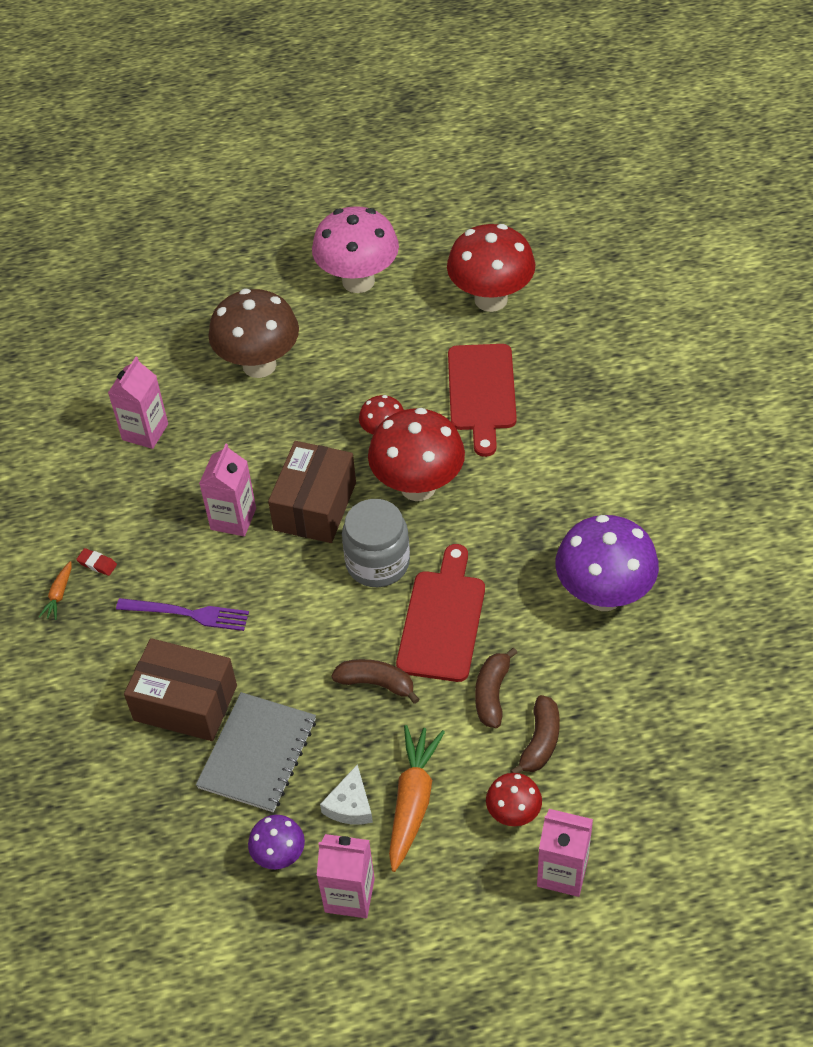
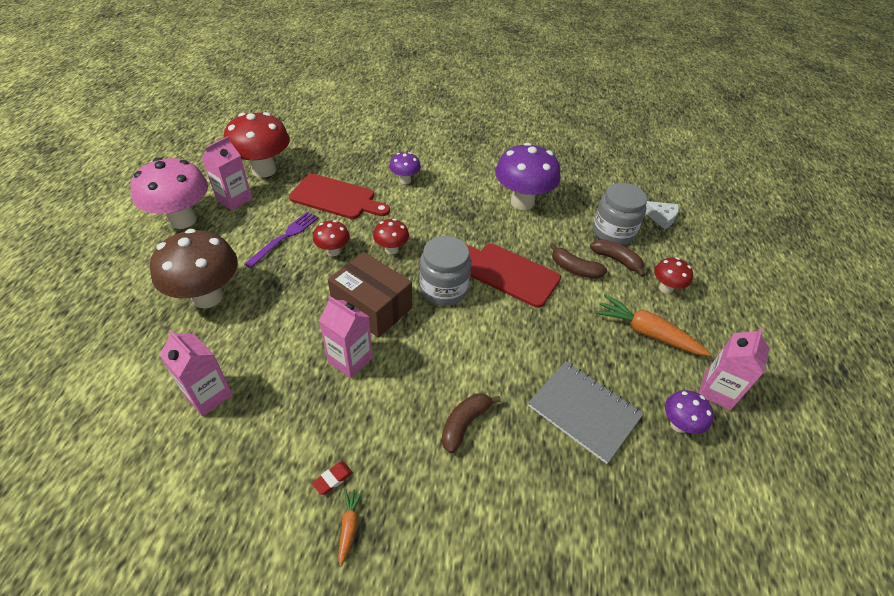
camera: 75 degrees left, 5 degrees down
(59, 595) = (349, 526): orange carrot -> orange carrot turned 120 degrees counterclockwise
(185, 703) = (518, 449): brown box -> none
(187, 614) = (428, 421): purple fork -> purple fork (285, 237)
(350, 805) = (642, 368): white cheese -> white cheese (661, 218)
(376, 683) = (545, 322): brown banana -> brown banana (464, 424)
(418, 486) = (391, 249): red mushroom -> red mushroom, size x0.50
(562, 872) = (710, 281): pink carton -> pink carton (234, 199)
(565, 446) = (405, 180): none -> purple mushroom
(602, 726) = (613, 232): none -> grey jar

